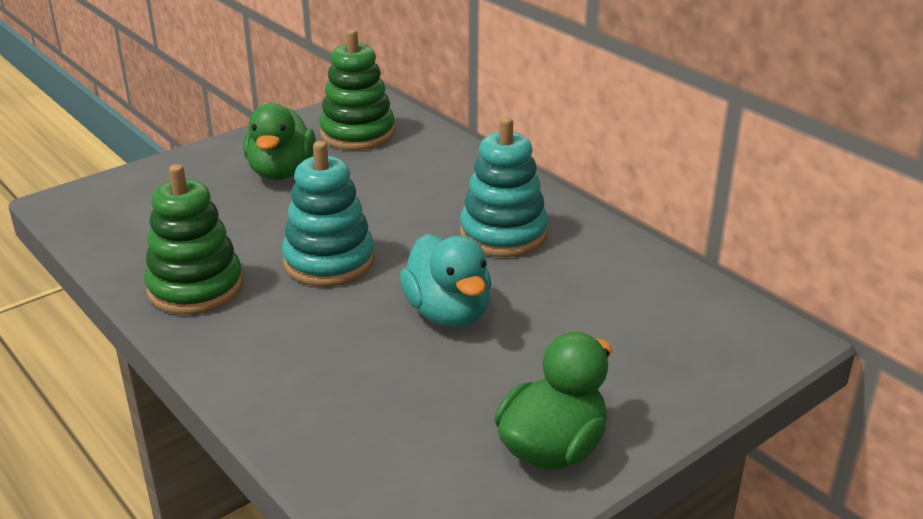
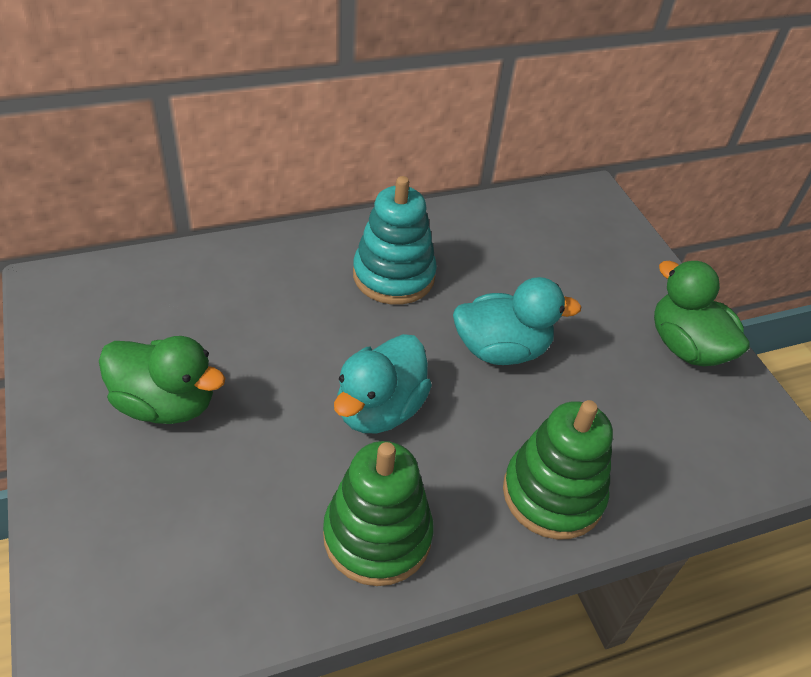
camera: 75 degrees left, 15 degrees up
(329, 261) = (379, 409): turquoise stacking toy -> turquoise duck
(357, 133) = (122, 316): green stacking toy -> green stacking toy (552, 494)

